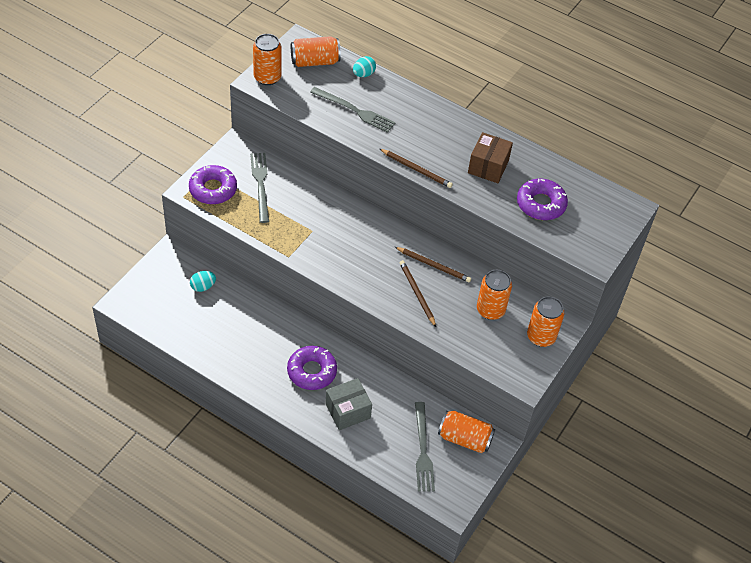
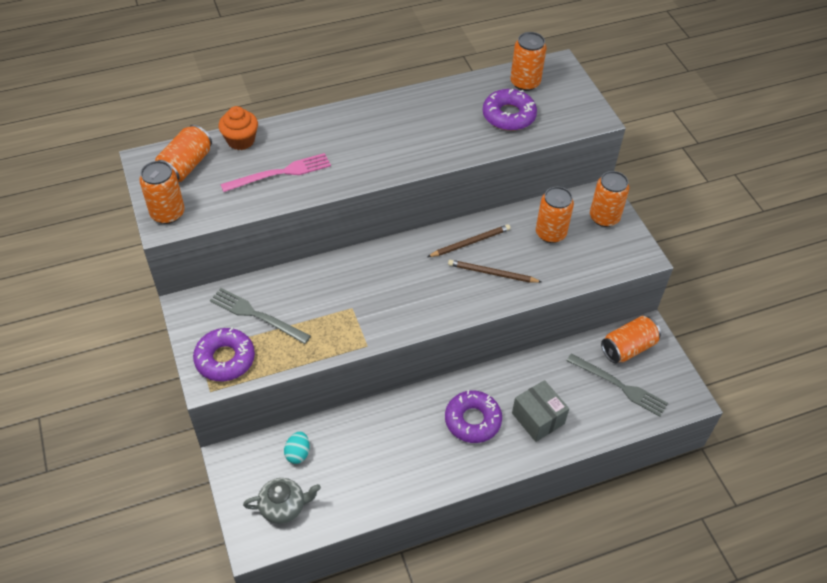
camera: 50 degrees left, 0 degrees up
(158, 303) = (283, 507): none -> grey teapot
(348, 411) = (538, 418): grey box -> grey box turned 45 degrees counterclockwise
(355, 111) = (280, 173): grey fork -> pink fork
(363, 74) = (241, 140): turquoise egg -> orange cupcake
(416, 169) = (395, 172): brown pencil -> none
(488, 167) = (436, 123): brown box -> none
(587, 196) = (525, 83): none -> orange can

